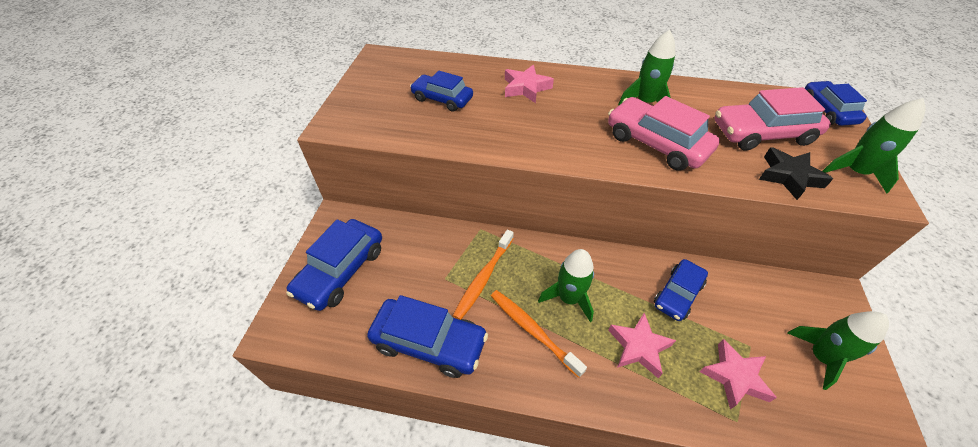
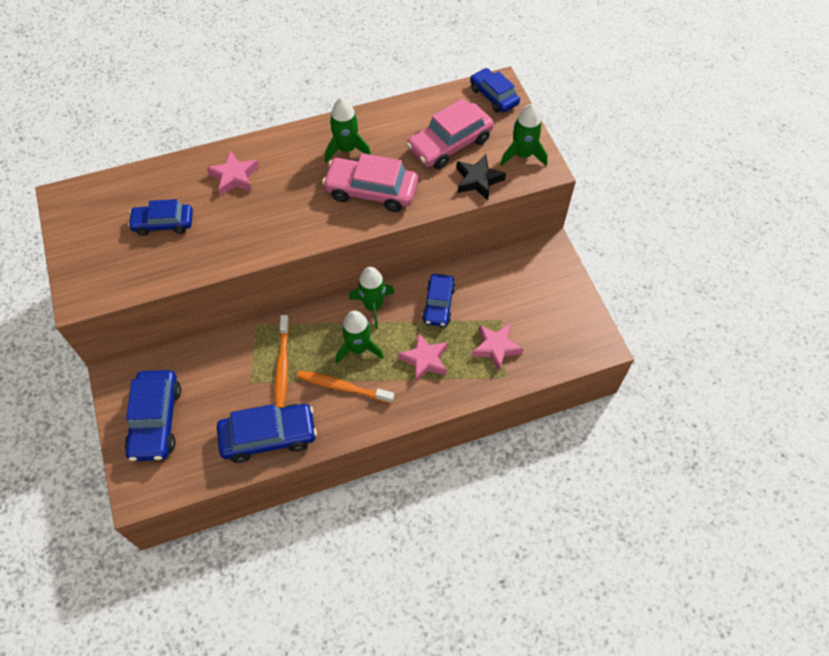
camera: 30 degrees left, 10 degrees up
(820, 357) = (547, 304): green rocket -> green rocket (373, 306)

